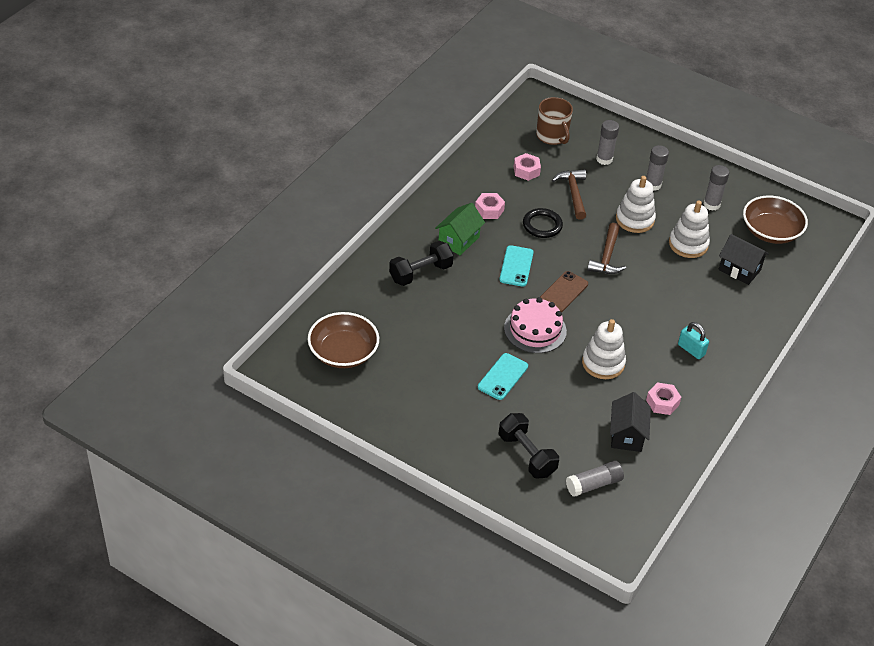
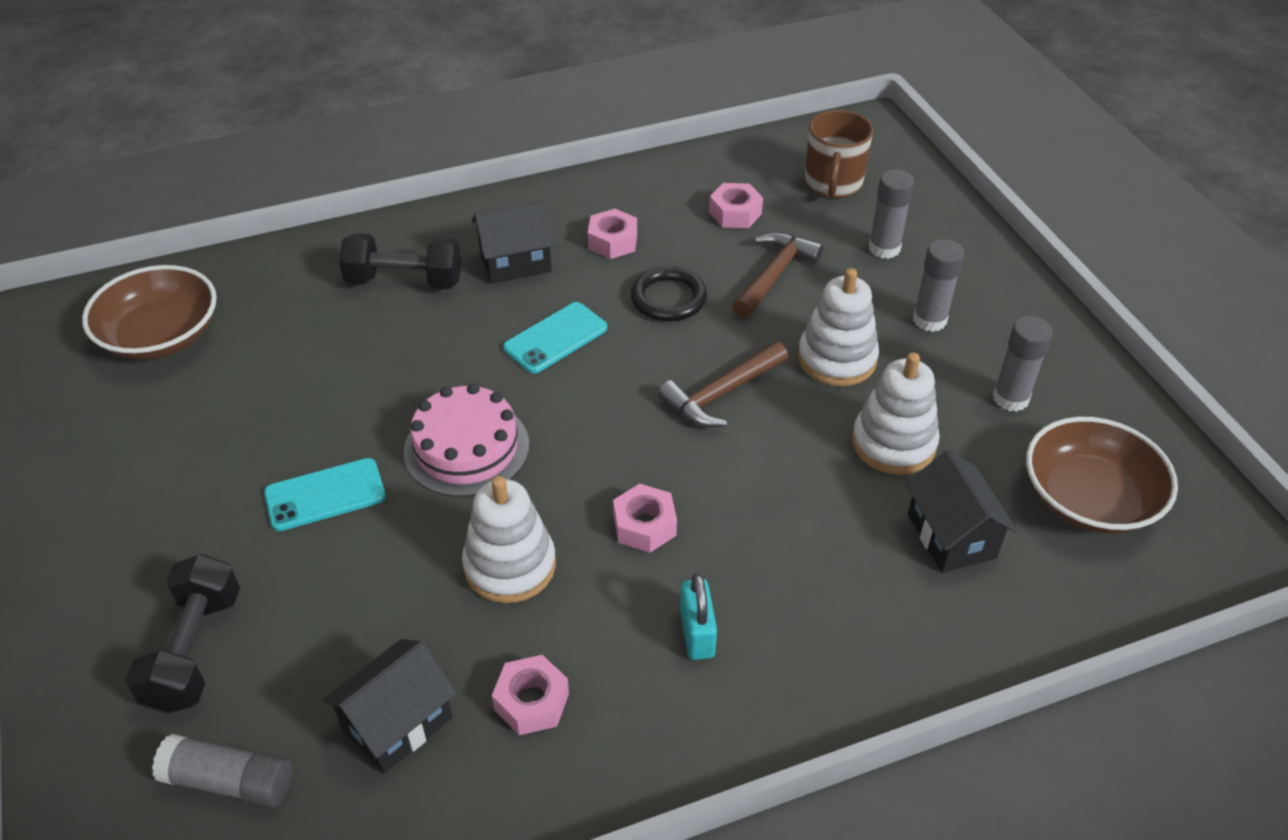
camera: 40 degrees right, 0 degrees up
(459, 240) = (515, 262): green house -> black house
(563, 292) = (583, 413): brown phone -> none
(634, 323) = (644, 525): none -> pink nut

